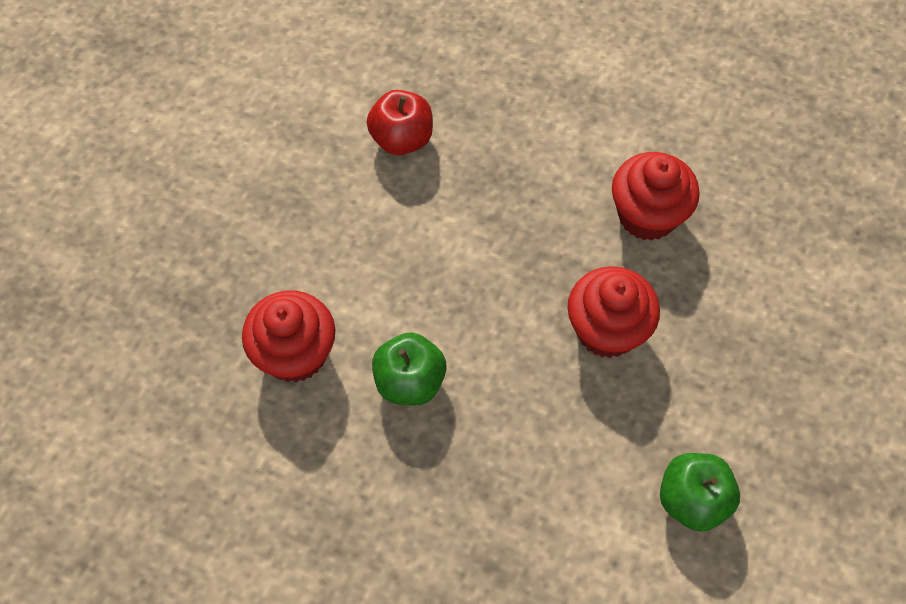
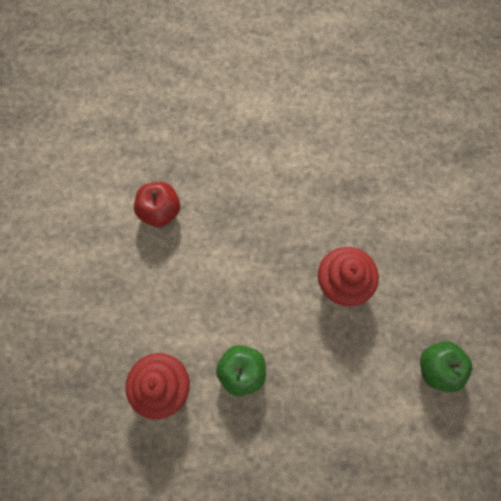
camera: 25 degrees left, 10 degrees up
(647, 215) = (332, 197): red cupcake -> none

